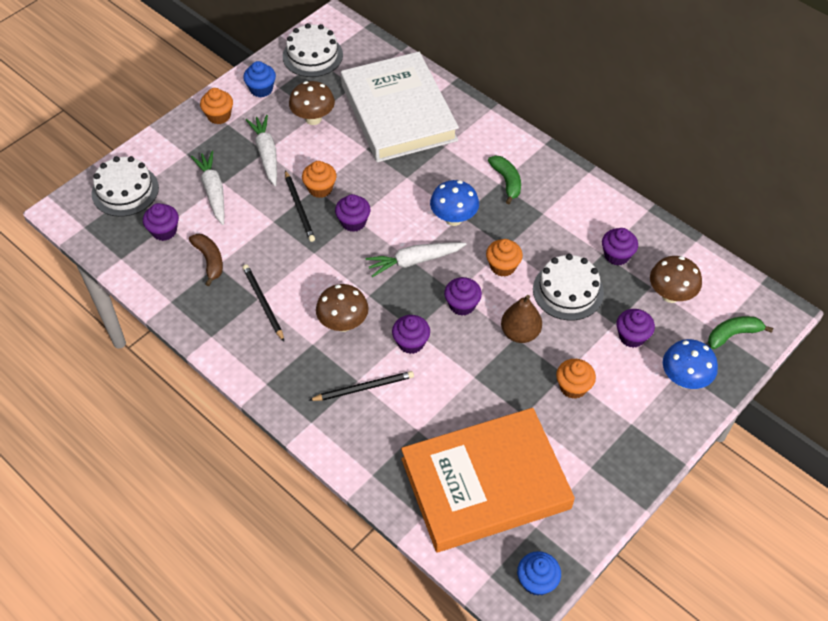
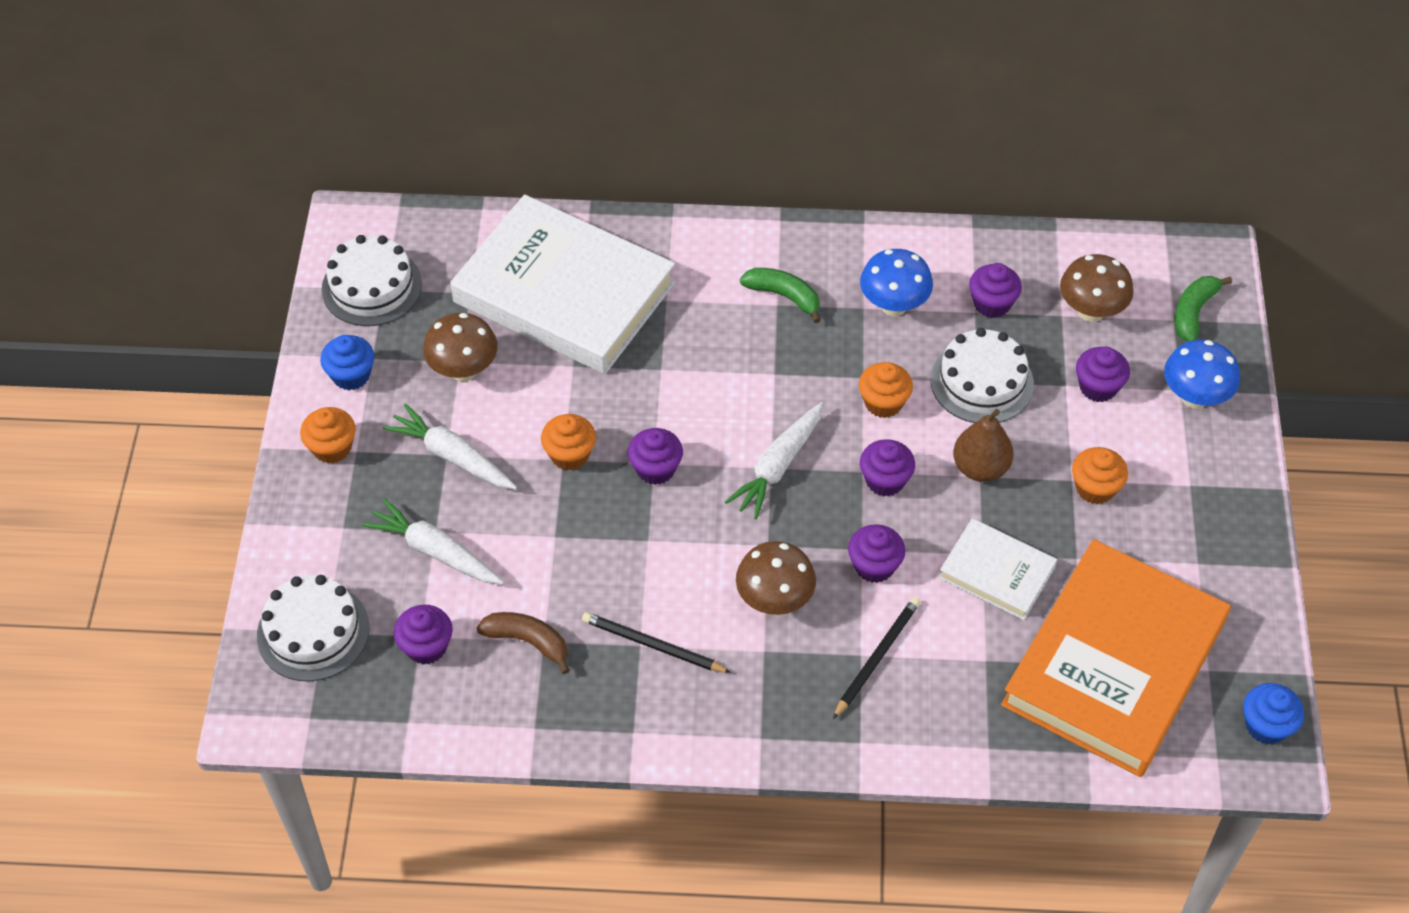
camera: 40 degrees left, 0 degrees up
(299, 208) = (570, 497): black pencil -> none
(453, 219) = (770, 383): blue mushroom -> blue mushroom (893, 305)
(471, 391) = (996, 572): none -> white book

